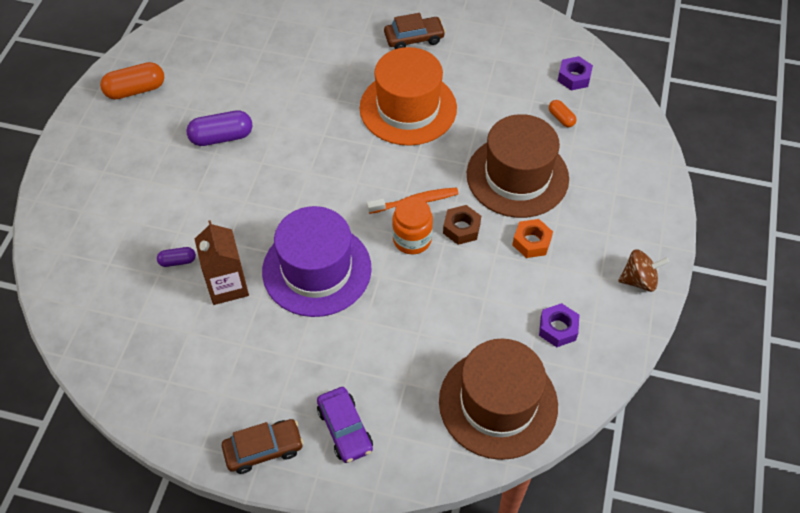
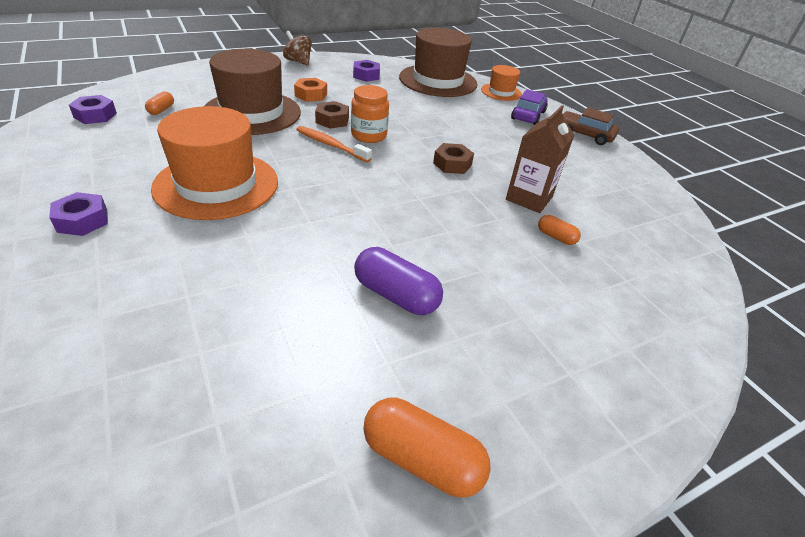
camera: 135 degrees left, 15 degrees down
(177, 261) = (556, 237): purple capsule -> orange capsule
(317, 269) = (452, 164): purple hat -> brown nut
(414, 38) = (82, 220): brown car -> purple nut
(420, 456) = (501, 92): none -> orange hat

